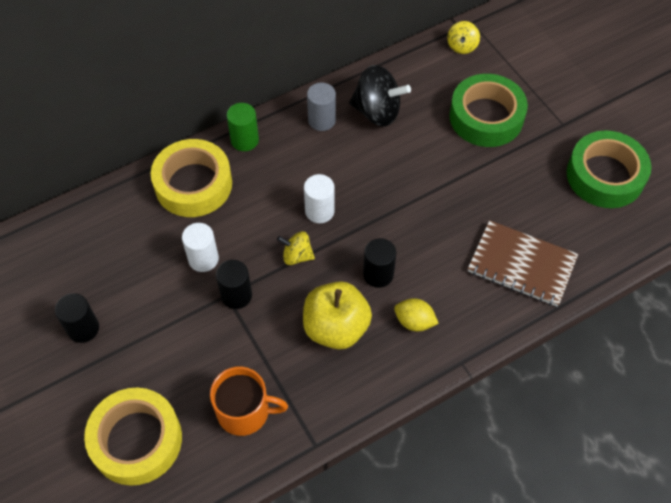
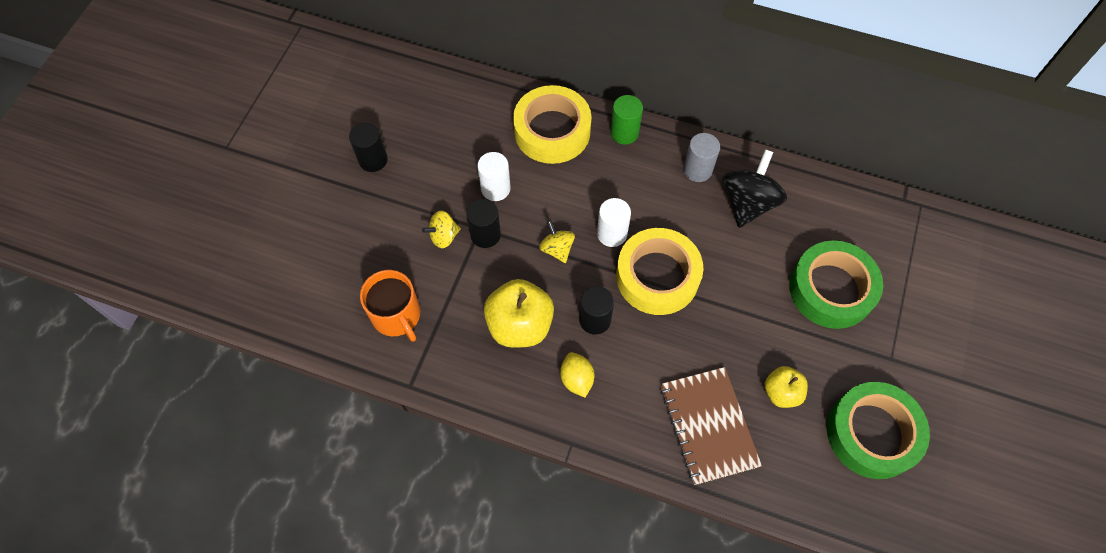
camera: 50 degrees right, 5 degrees up
(136, 440) = (317, 262): yellow tape -> yellow tape (657, 276)
(377, 111) = (748, 203): black spinning top -> black spinning top turned 135 degrees counterclockwise
(462, 46) = (885, 216): yellow spinning top -> yellow spinning top (444, 236)
(534, 203) = (781, 392): none -> yellow apple

